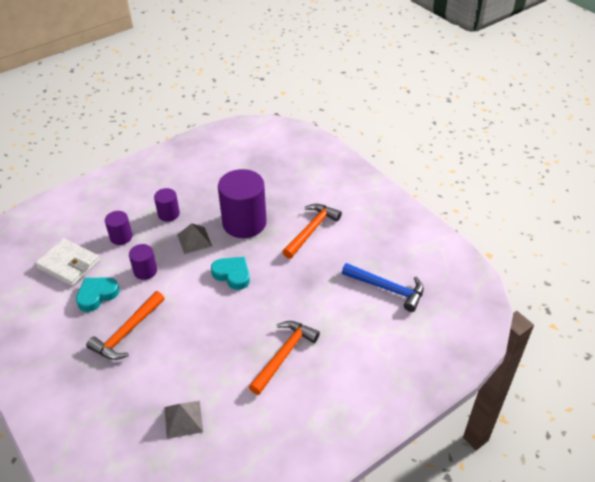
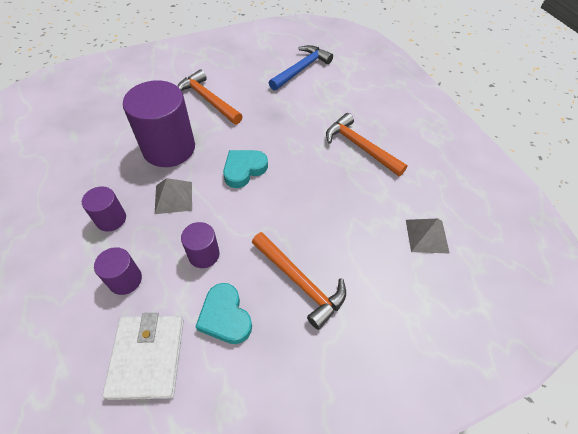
camera: 80 degrees left, 10 degrees up
(68, 264) = (147, 357): white wallet -> white wallet turned 45 degrees counterclockwise

